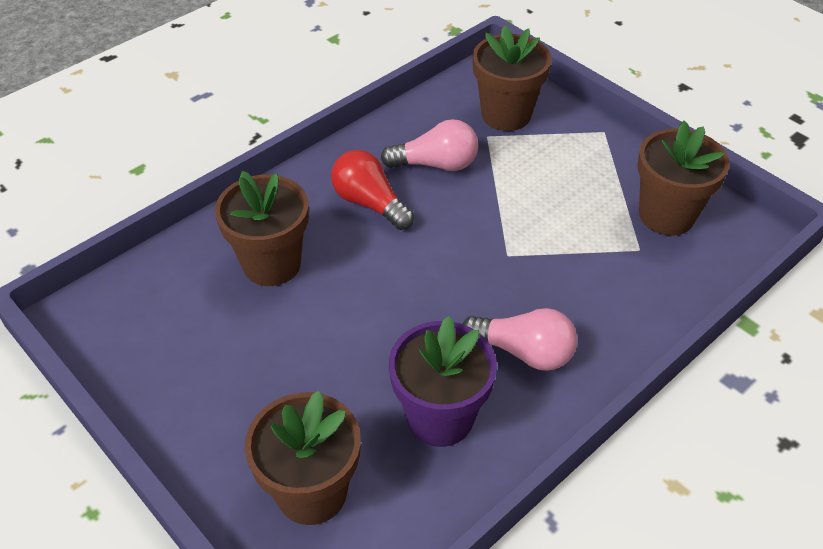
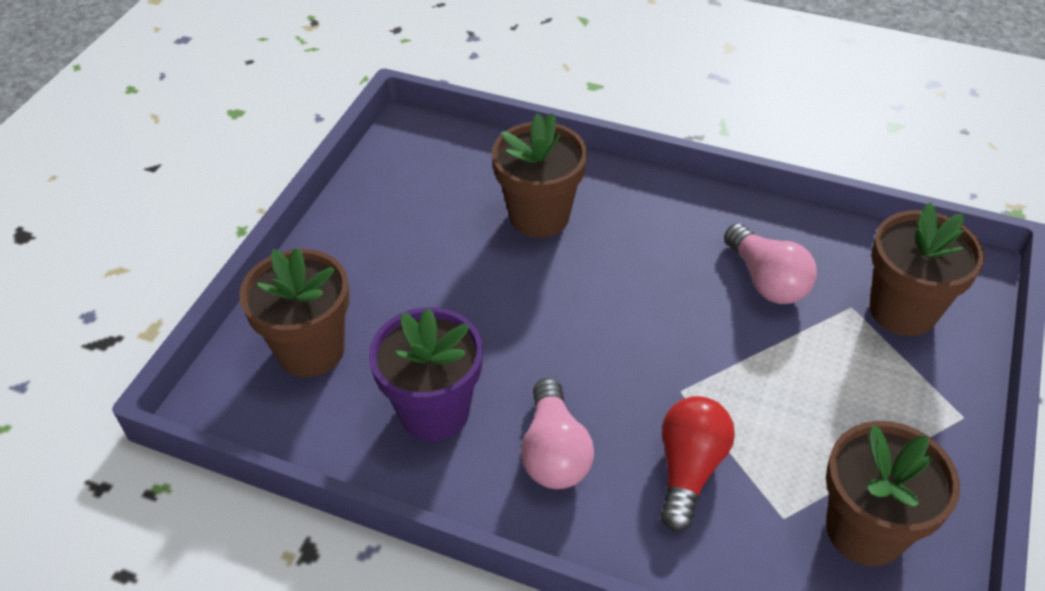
camera: 65 degrees right, 0 degrees up
(370, 203) = (667, 251): red light bulb -> red light bulb (689, 469)

